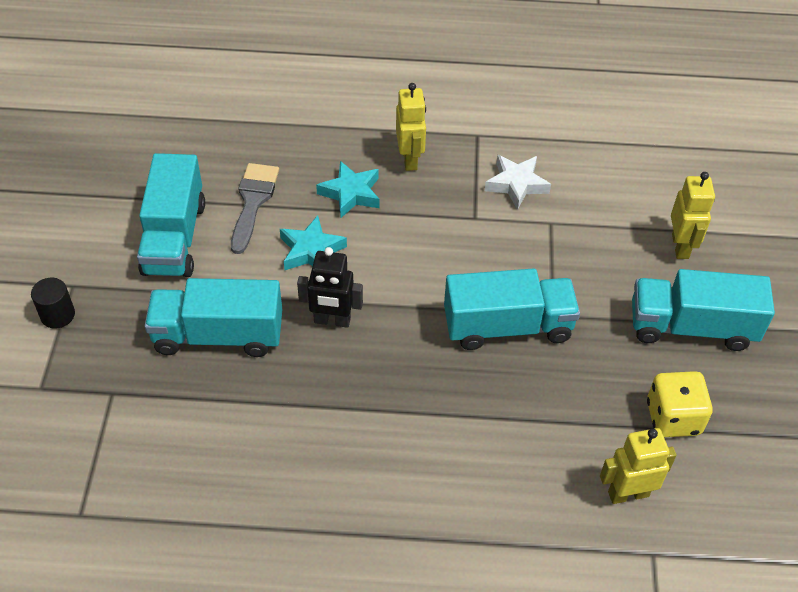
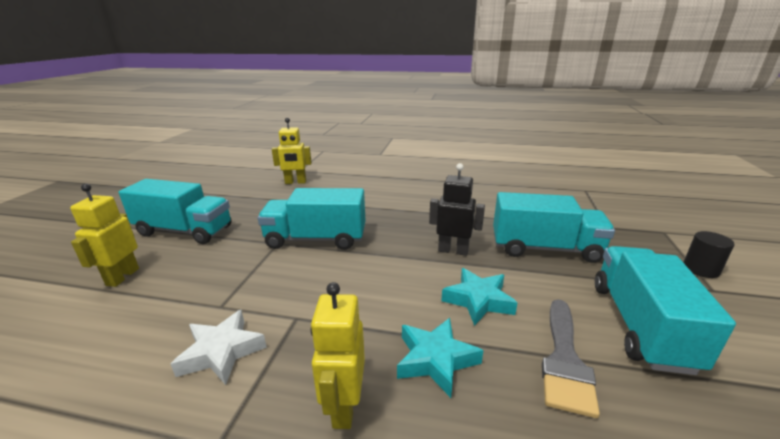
camera: 170 degrees left, 25 degrees down
(673, 418) = (245, 200): yellow dice -> none

